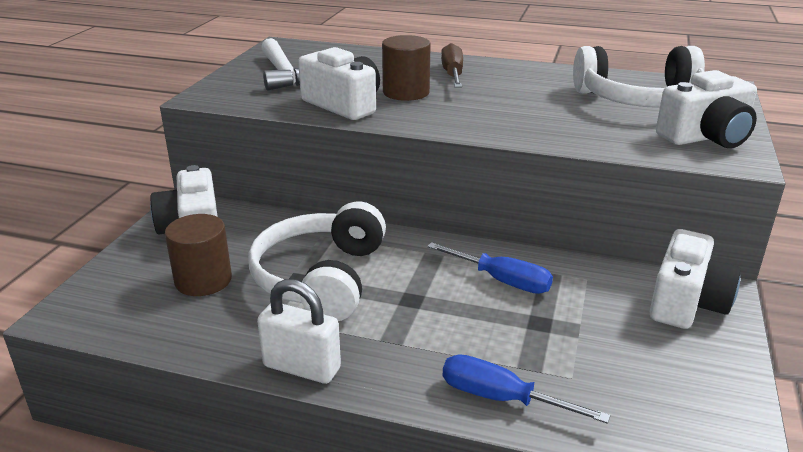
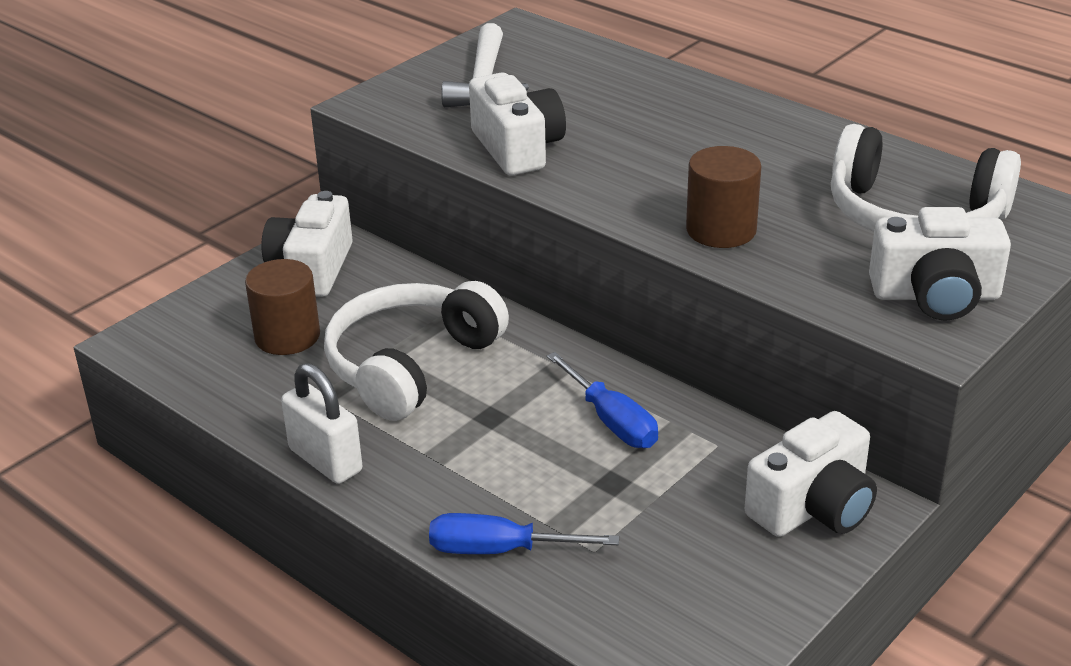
camera: 25 degrees right, 5 degrees up
(406, 92) = (610, 142): brown cylinder -> brown cylinder (721, 230)
(453, 75) = (698, 122): brown screwdriver -> none
(502, 398) = (501, 550): blue screwdriver -> blue screwdriver turned 45 degrees counterclockwise

